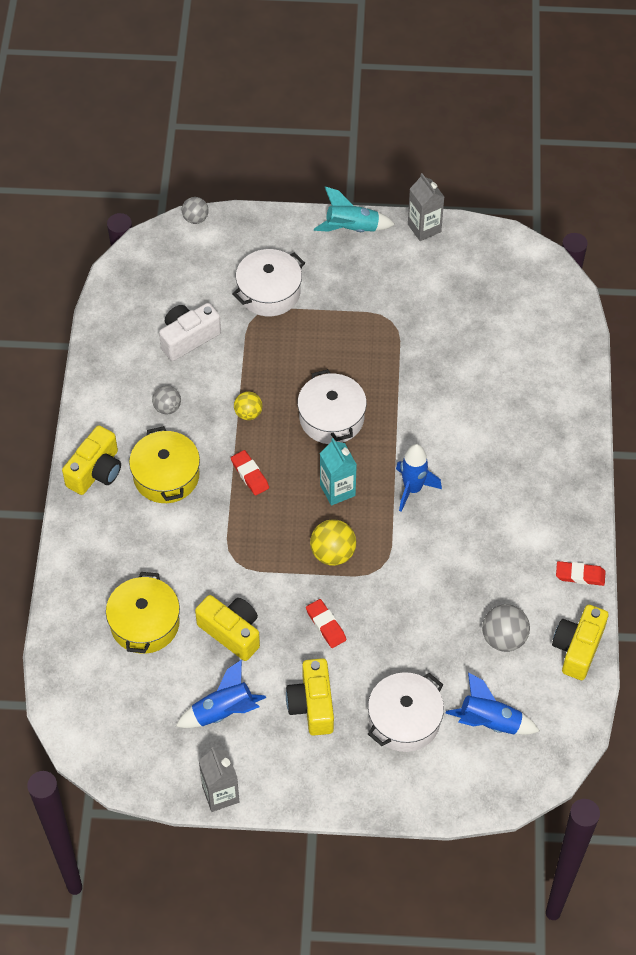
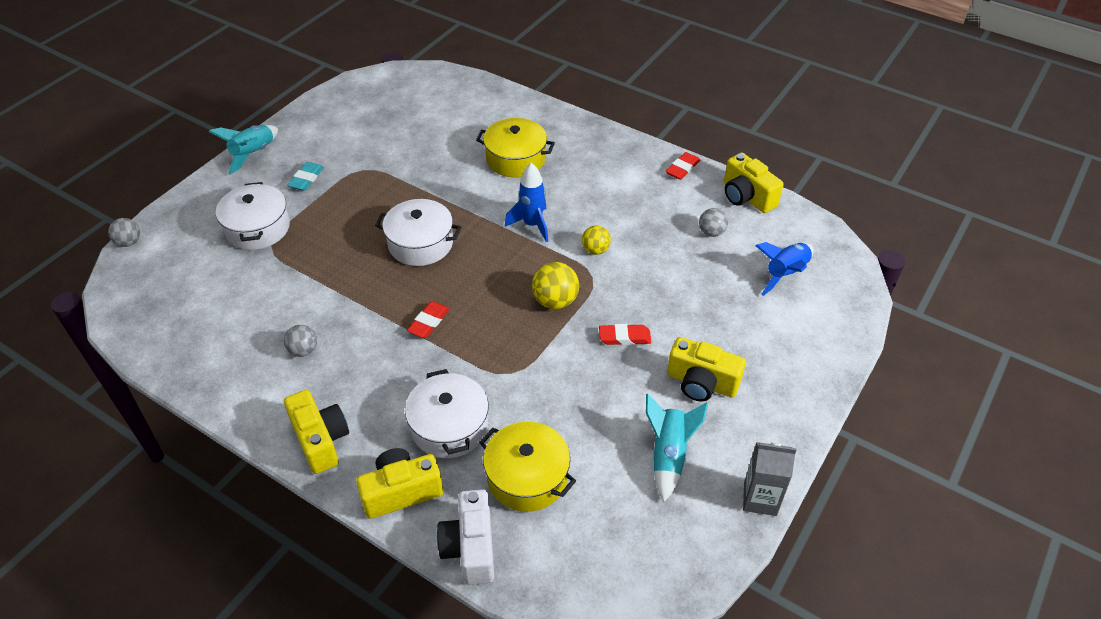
camera: 60 degrees left, 10 degrees down
(166, 476) = (376, 384): yellow pot -> yellow pot (515, 159)
(188, 338) = (245, 302): white camera -> white camera (470, 547)
(223, 712) = (668, 455): blue rocket -> turquoise rocket
(231, 632) = (585, 409): yellow camera -> yellow camera (401, 492)
(248, 413) = (365, 295): yellow ball -> yellow ball (595, 250)
(249, 475) = (429, 322): red eraser -> red eraser turned 60 degrees counterclockwise
(337, 490) = (494, 271): turquoise carton -> none
(349, 287) = (306, 179): none -> turquoise eraser
(404, 720) = (753, 326): white pot -> white pot (449, 426)
(424, 228) = (299, 116): grey carton -> none
(504, 638) = (711, 232): grey ball -> grey ball, size x0.65

